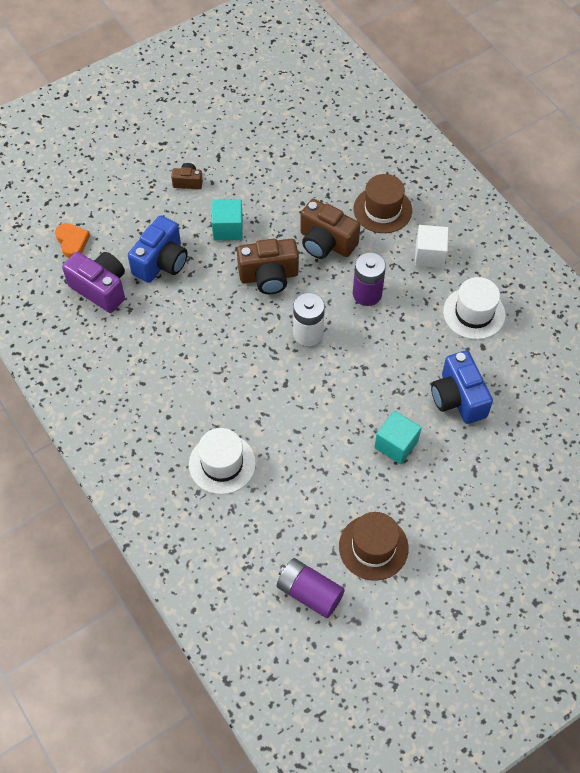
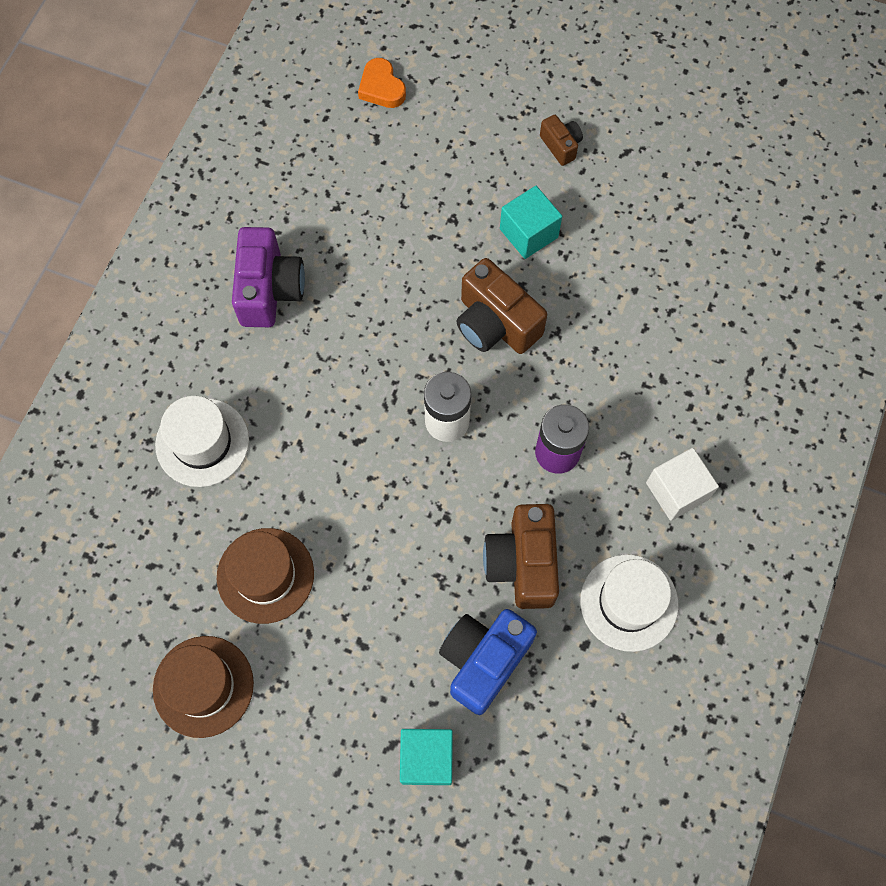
camera: 55 degrees right, 10 degrees up
(72, 242) = (381, 87): orange heart -> orange heart turned 120 degrees clockwise
(100, 288) = (341, 159): purple camera -> purple camera (269, 290)
(161, 262) = (425, 195): blue camera -> none
(309, 593) = (98, 649): purple battery -> none
(326, 242) = (596, 355): brown camera -> brown camera (522, 563)
(382, 210) = (701, 389): brown hat -> brown hat (265, 575)
(396, 444) = (362, 625): turquoise cube -> turquoise cube (426, 758)

